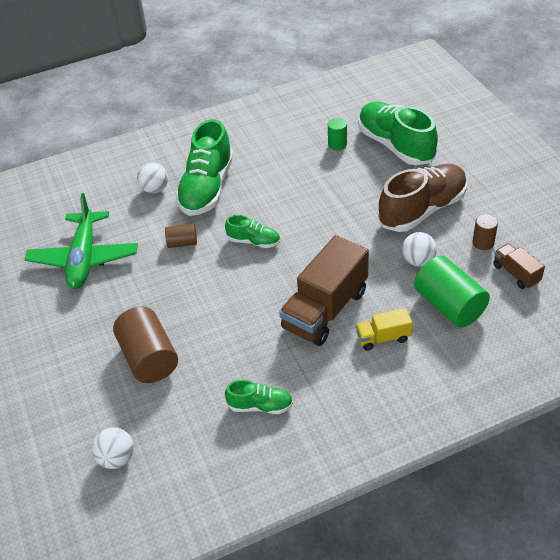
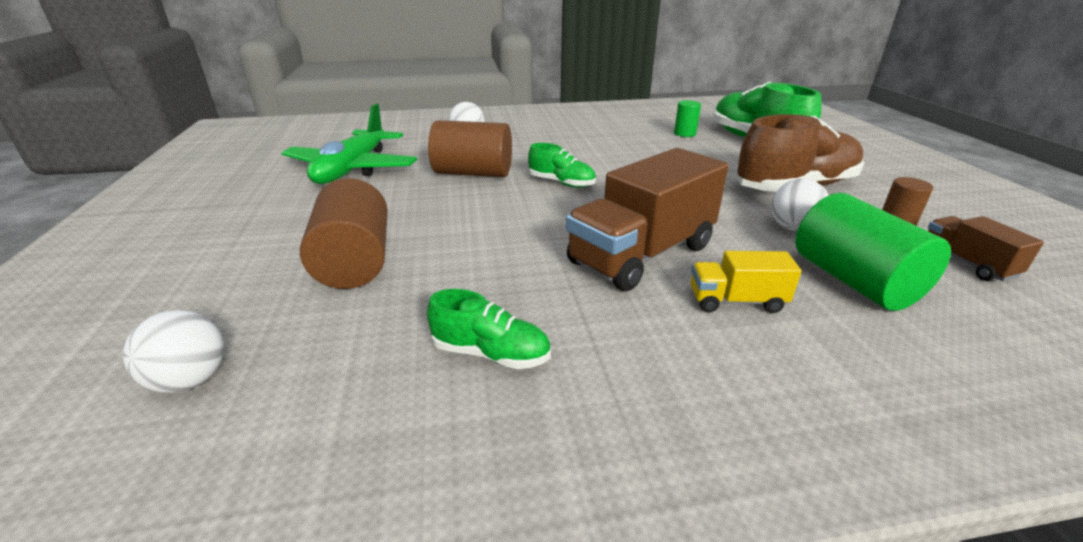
camera: 10 degrees right, 15 degrees down
(182, 243) = (473, 173): brown cylinder -> brown cylinder, size x1.93
(207, 188) = (525, 143): green shoe -> none

